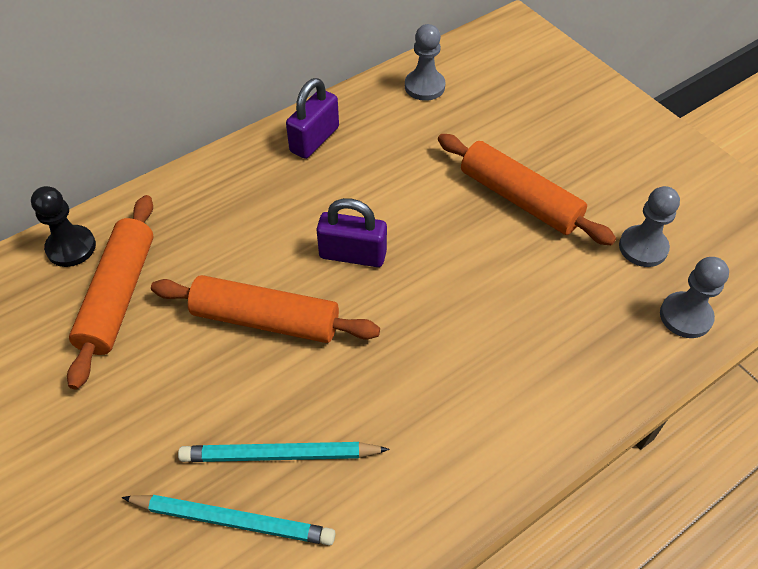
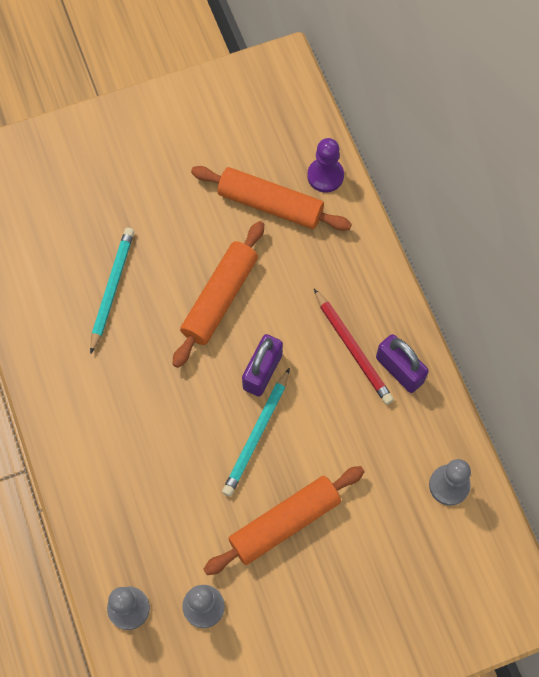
camera: 105 degrees right, 15 degrees up
(71, 247) = (325, 176): black pawn -> purple pawn
(233, 520) = (78, 255): turquoise pencil -> turquoise pencil (257, 435)
(301, 180) = (353, 349): none -> red pencil

